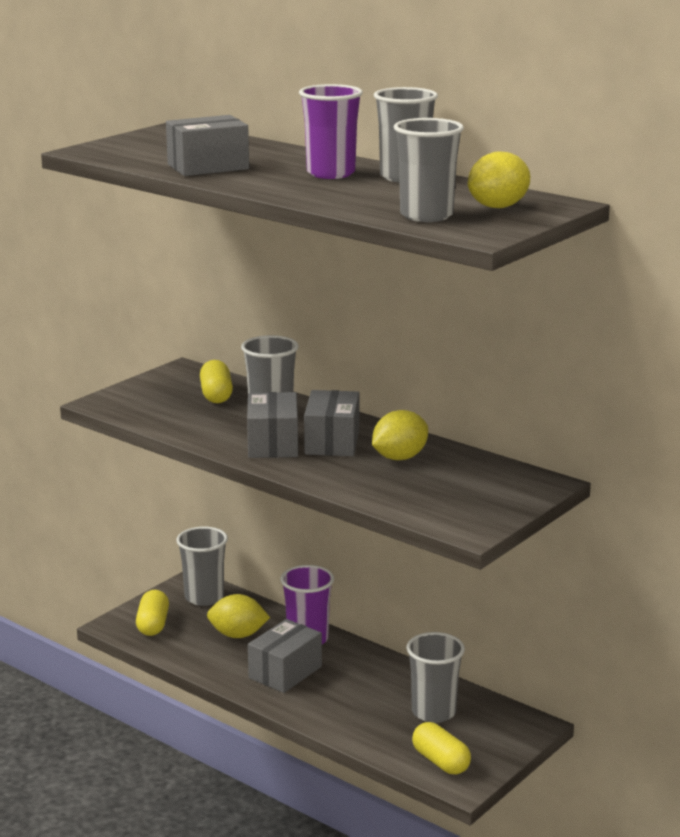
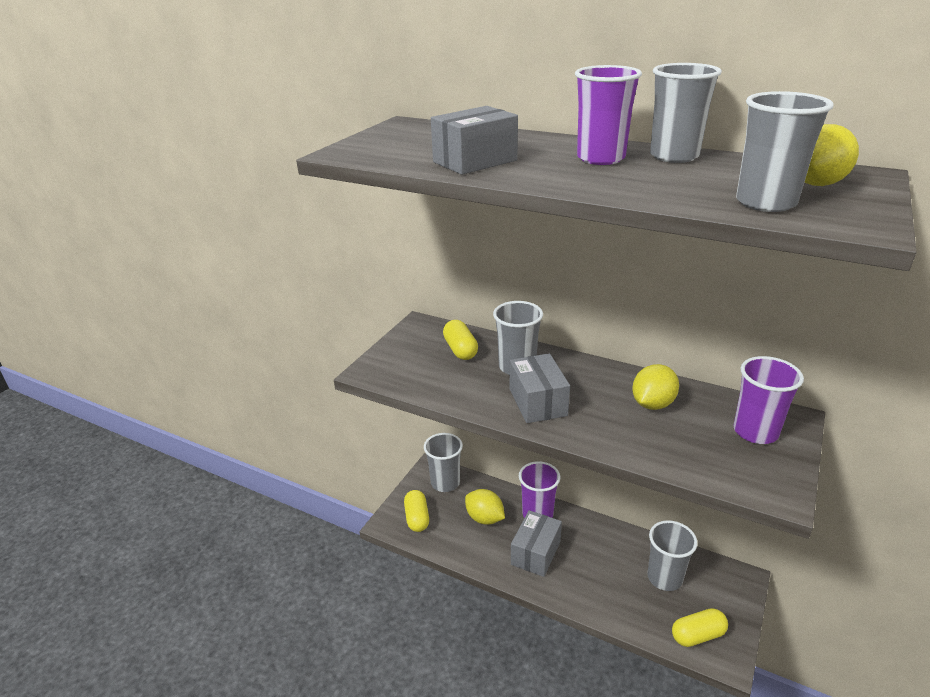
camera: 10 degrees left, 10 degrees up
(238, 635) = (484, 518): yellow lemon -> yellow lemon turned 45 degrees clockwise
(332, 442) = (585, 392): grey box -> none
(440, 762) = (697, 635): yellow capsule -> yellow capsule turned 60 degrees counterclockwise
(492, 488) = (755, 432): none -> purple cup

